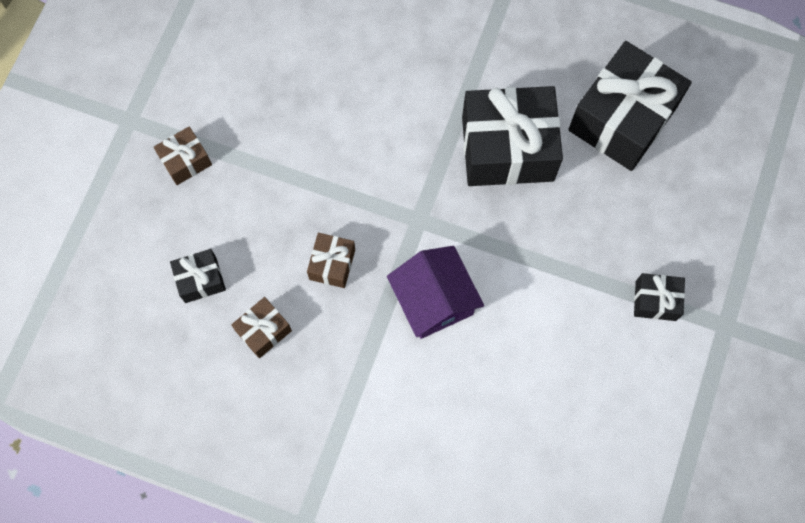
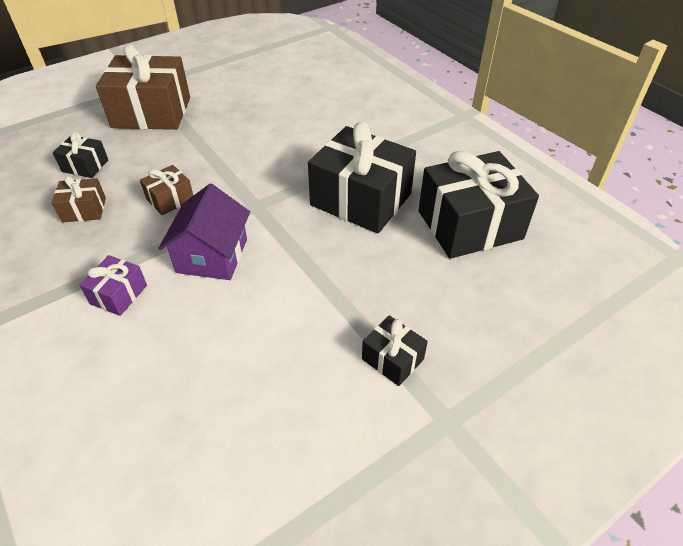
camera: 35 degrees right, 25 degrees down
(185, 161) = (151, 112): brown gift -> brown gift, size x2.13
(395, 391) = (118, 294): none -> purple gift

